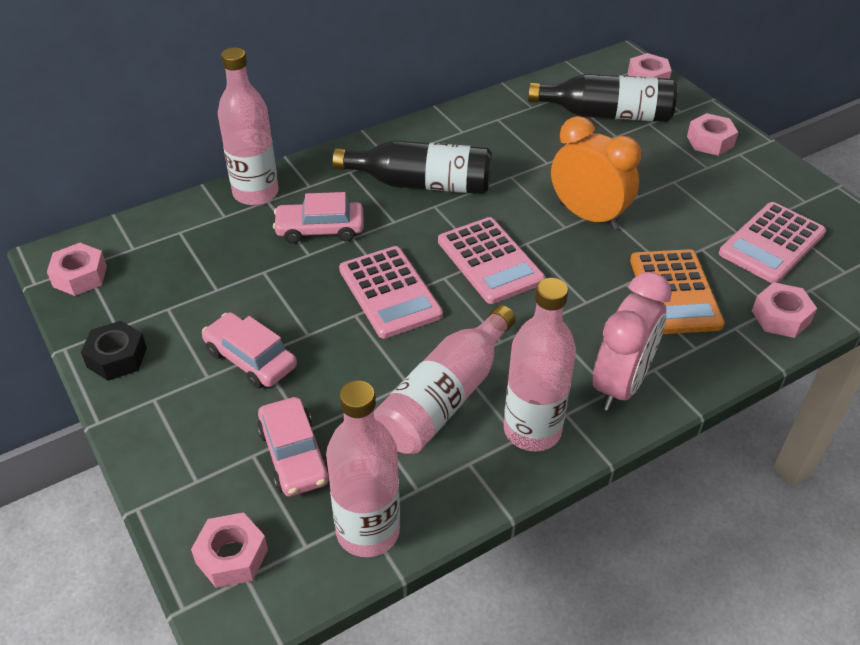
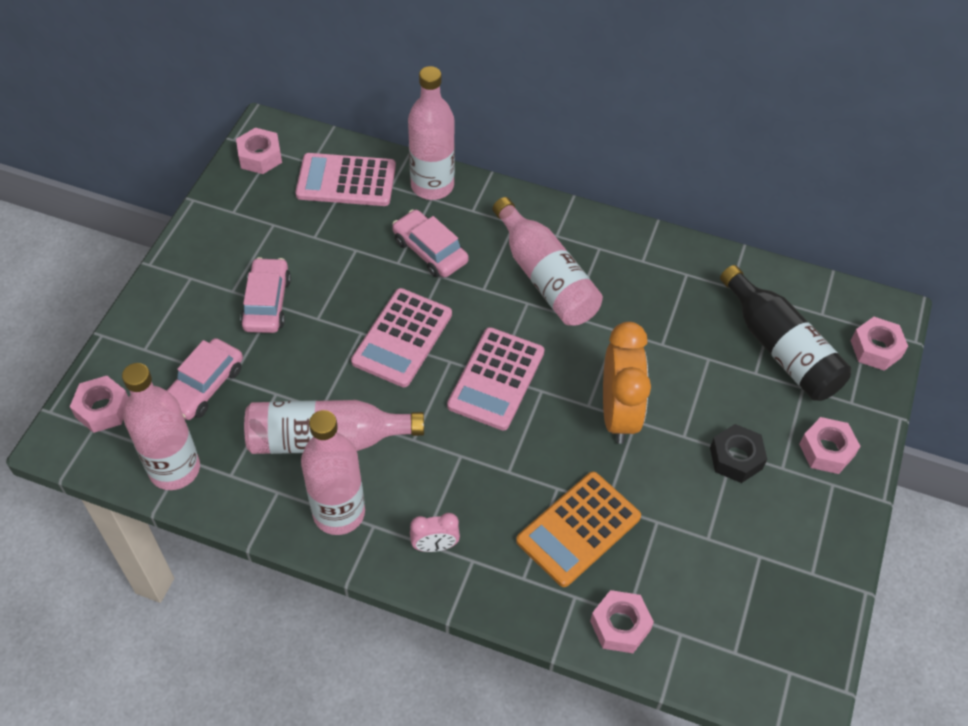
camera: 50 degrees right, 10 degrees up
(117, 357) = (208, 232): black nut -> black nut (736, 458)
(421, 184) = (545, 277): black bottle -> pink bottle
(621, 384) = (435, 546): pink clock -> pink clock, size x0.50
(771, 243) = (718, 573): pink calculator -> pink calculator (346, 181)

